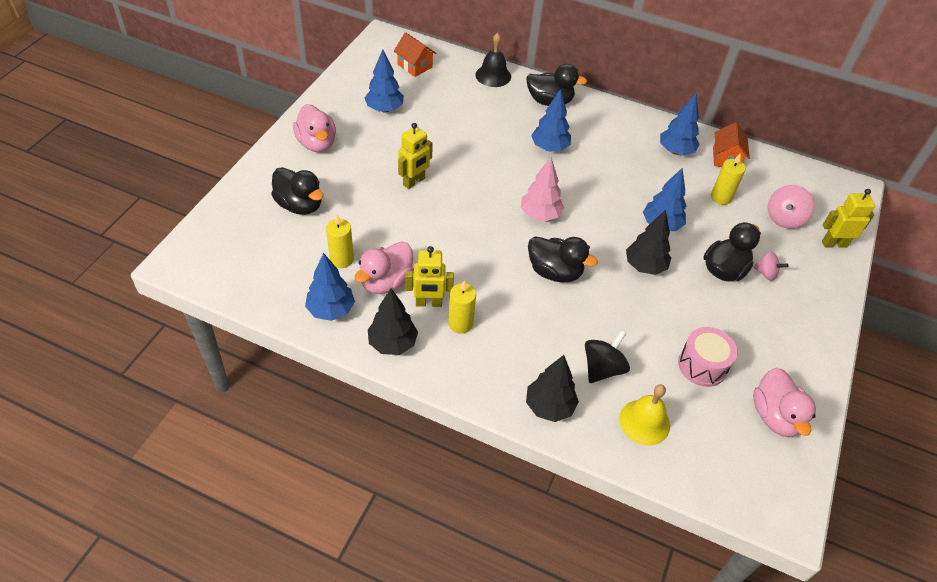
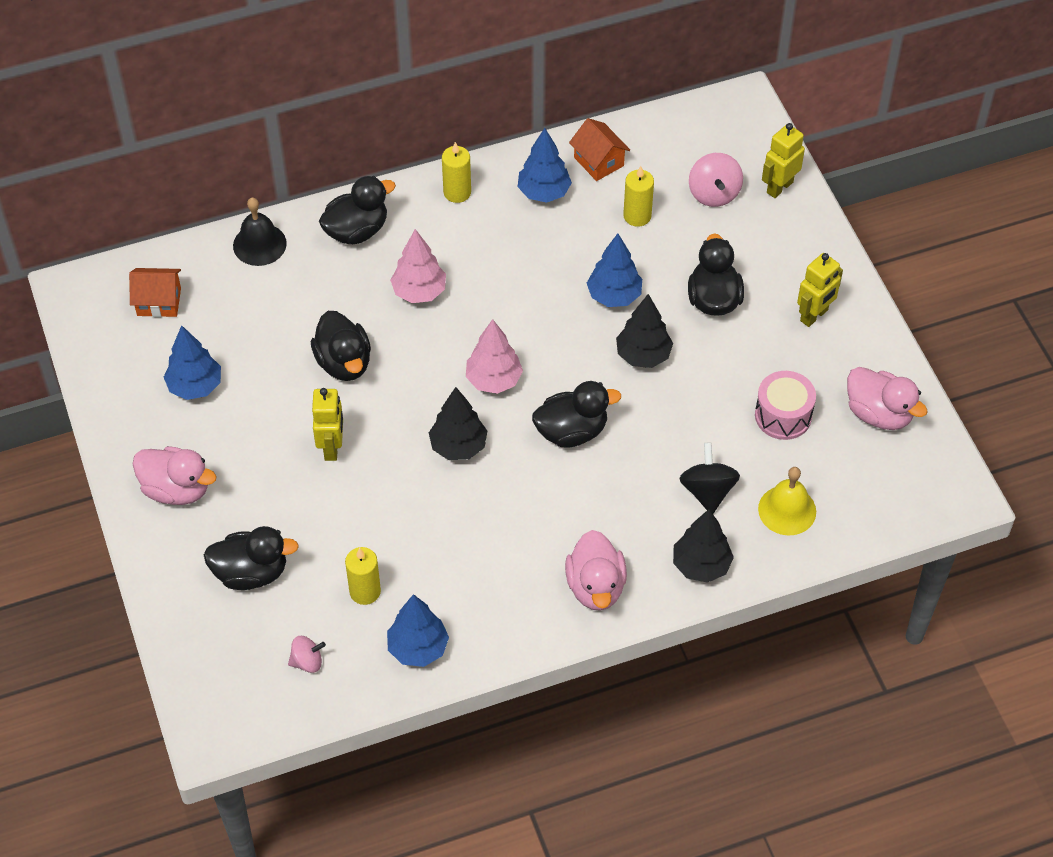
camera: 40 degrees left, 5 degrees up
(386, 282) = (434, 576): pink duck -> pink duck (595, 587)
(392, 343) = (510, 629): black tree -> black tree (458, 446)
(428, 303) = (496, 562): yellow robot -> yellow robot (814, 315)
(460, 323) = (546, 557): yellow candle -> yellow candle (457, 192)
(469, 150) = (344, 363): none -> black duck
(549, 148) = (419, 292): blue tree -> pink tree
(766, 273) = (751, 272): pink spinning top -> pink spinning top (307, 662)

